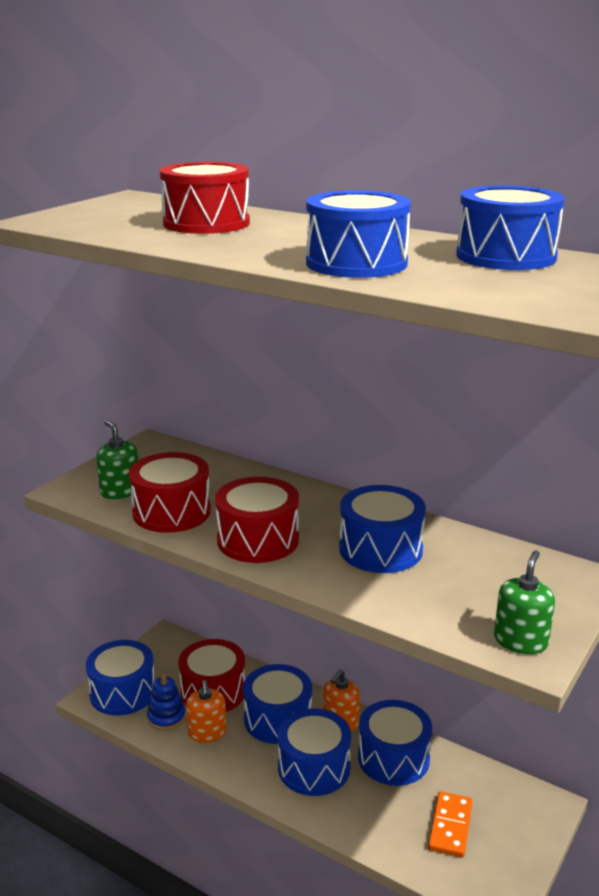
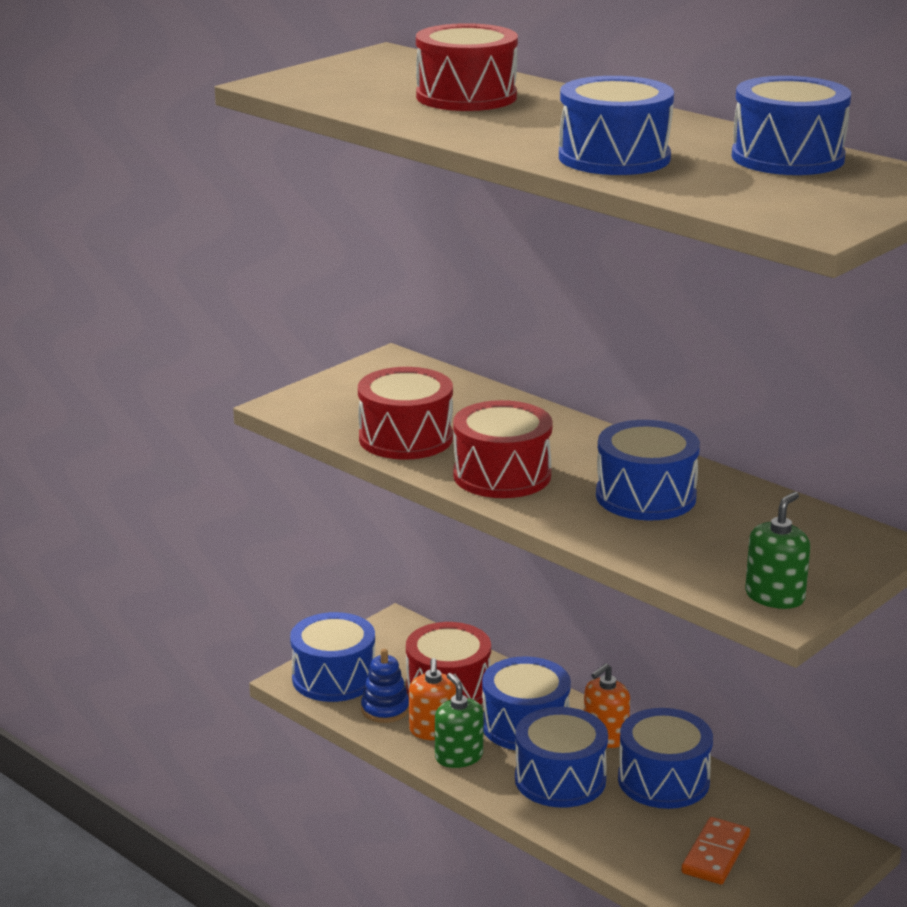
camera: 10 degrees right, 0 degrees up
(120, 491) = (348, 411): green soap dispenser -> green soap dispenser (458, 756)

